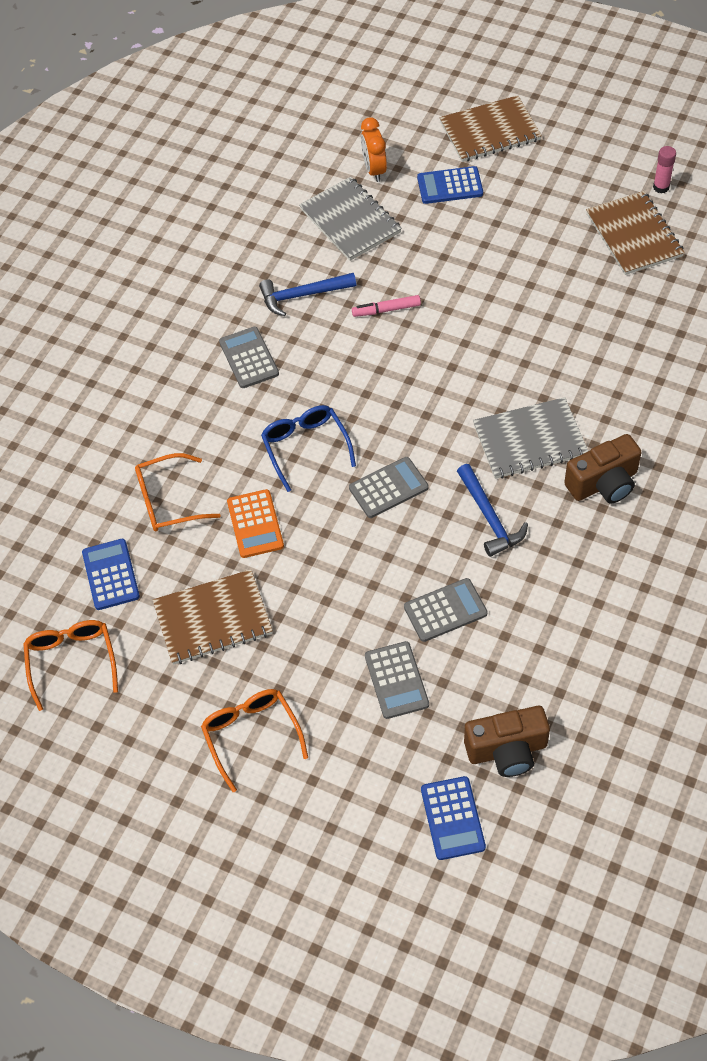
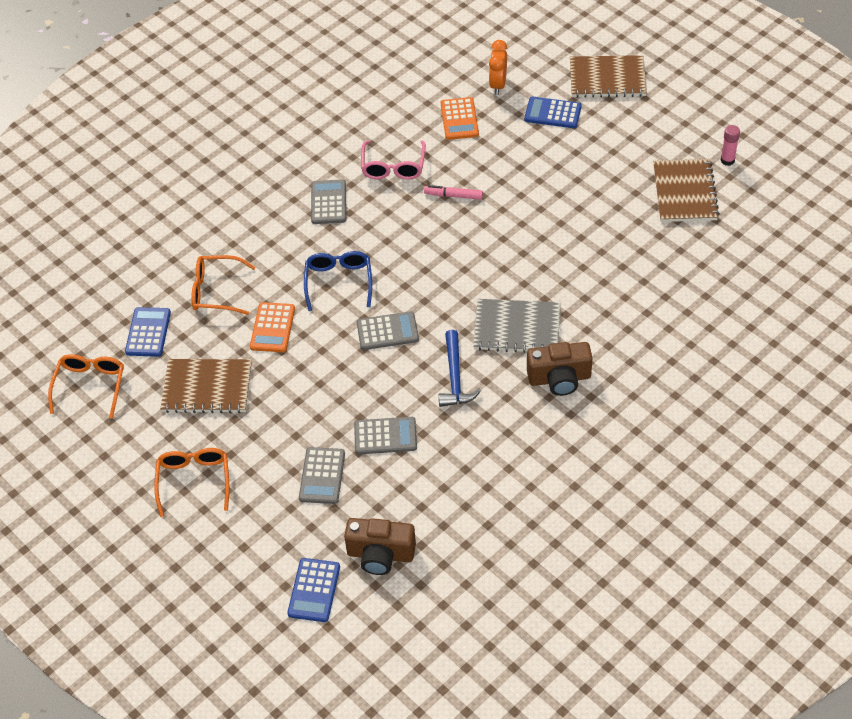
camera: 20 degrees right, 5 degrees down
(302, 295) = (393, 166): blue hammer -> pink glasses
(350, 221) = (459, 119): grey notebook -> orange calculator

